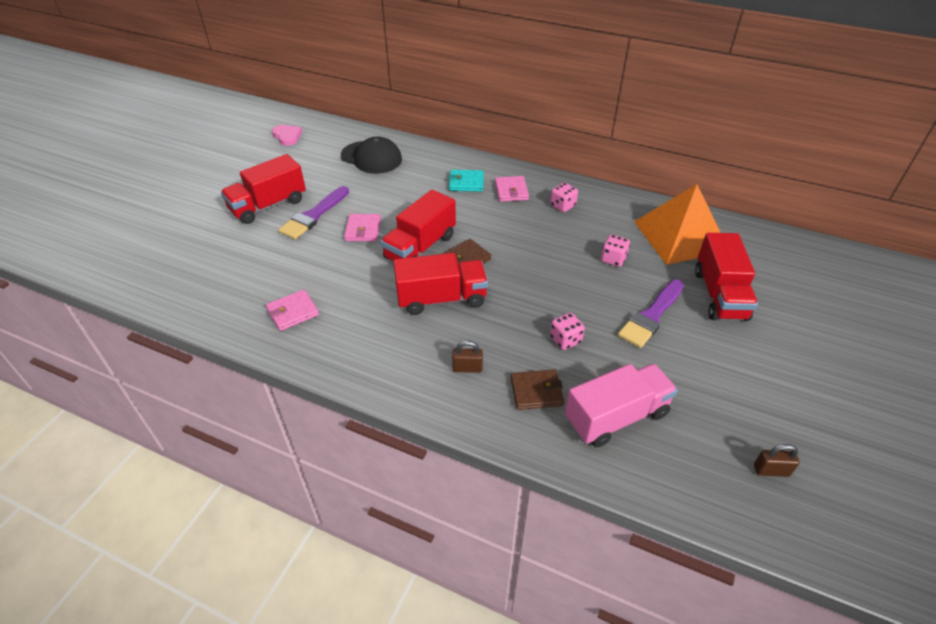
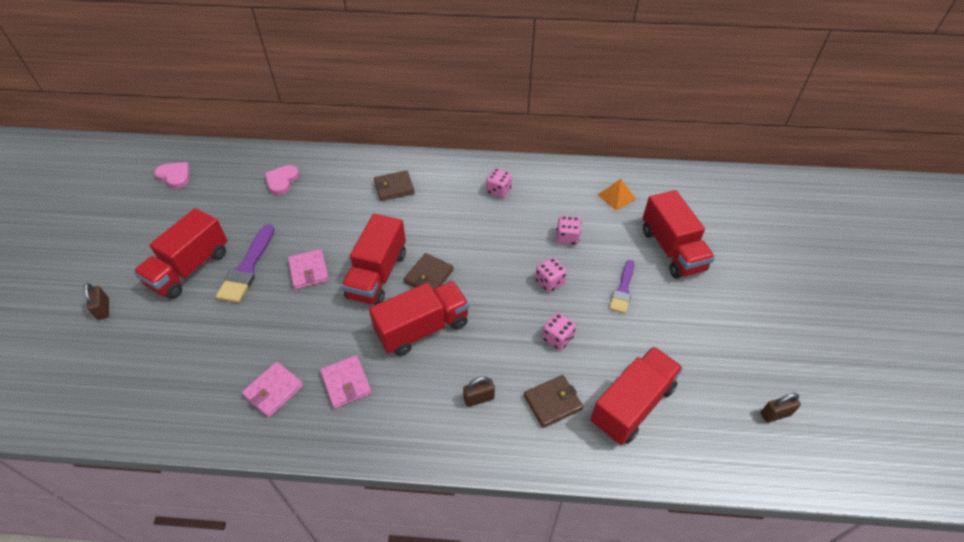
camera: 20 degrees left, 5 degrees up
(190, 218) = (103, 309): none -> brown padlock
(371, 157) = (282, 181): black cap -> pink heart
(466, 183) = (394, 187): turquoise wallet -> brown wallet
(511, 191) = (442, 186): pink wallet -> pink wallet (346, 383)
(578, 291) = (549, 282): none -> pink dice
(616, 417) = (632, 405): pink truck -> red truck
(651, 316) = (623, 289): purple brush -> purple brush, size x0.66
(680, 236) = (616, 196): orange pyramid -> orange pyramid, size x0.41

